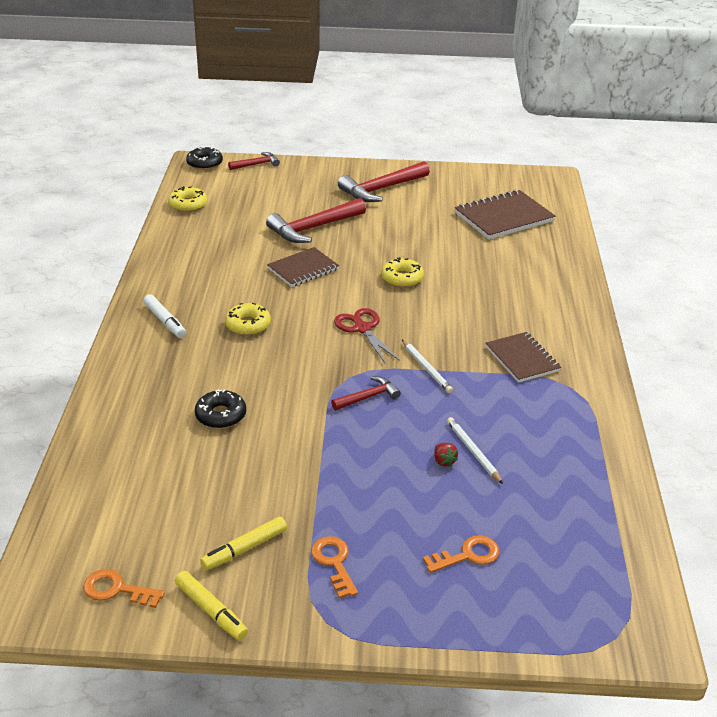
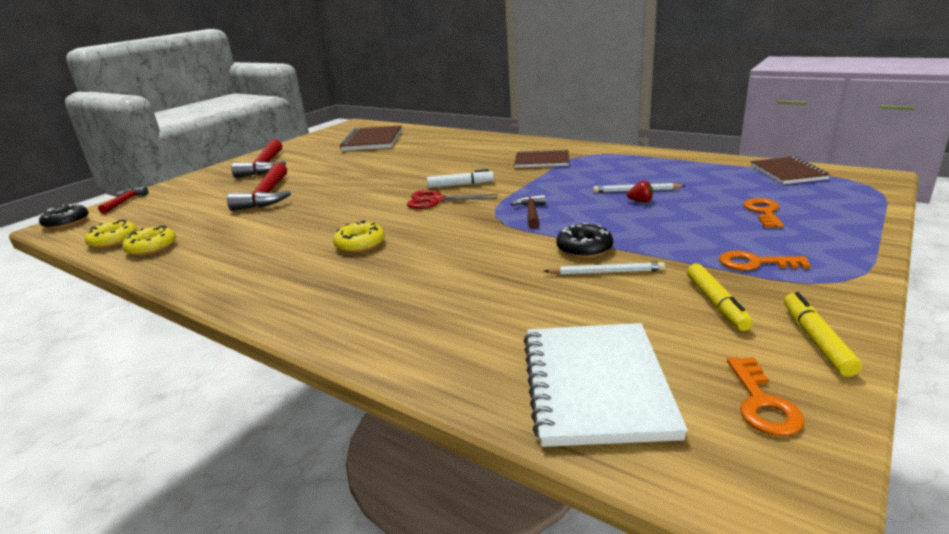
camera: 55 degrees left, 10 degrees down
(106, 509) = (595, 385): none -> white notebook
(117, 589) = (762, 403): orange key -> orange key turned 45 degrees counterclockwise
(165, 321) = (286, 285): white marker -> white marker (460, 185)
(211, 611) = (816, 340): yellow marker -> yellow marker turned 75 degrees counterclockwise
(221, 415) = (487, 281): black donut -> black donut (584, 248)
(303, 269) = (317, 208): brown notebook -> brown notebook (788, 172)
(368, 397) = (531, 213): red hammer -> brown hammer
(402, 278) = (392, 178): yellow donut -> yellow donut (152, 248)
(426, 368) = (517, 188): white pencil -> white pencil (606, 272)

